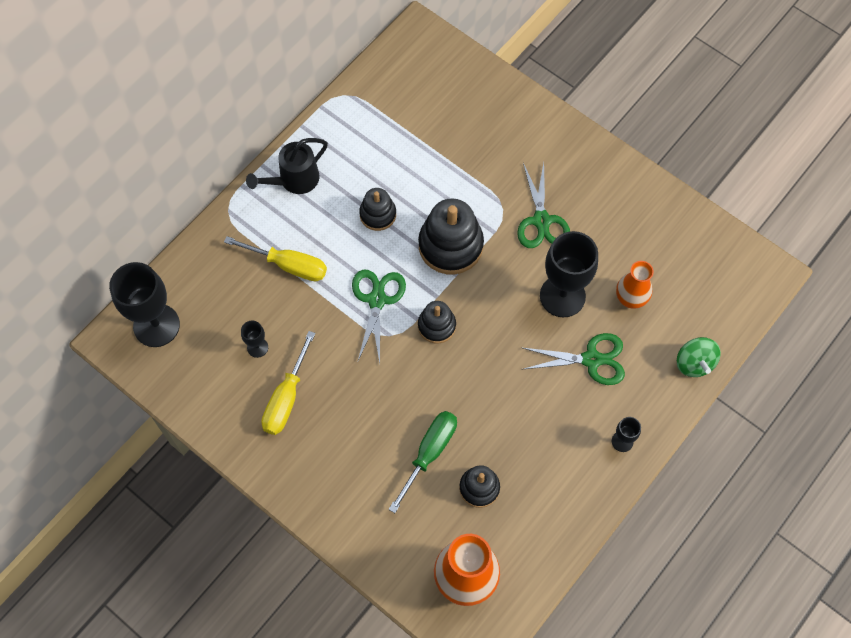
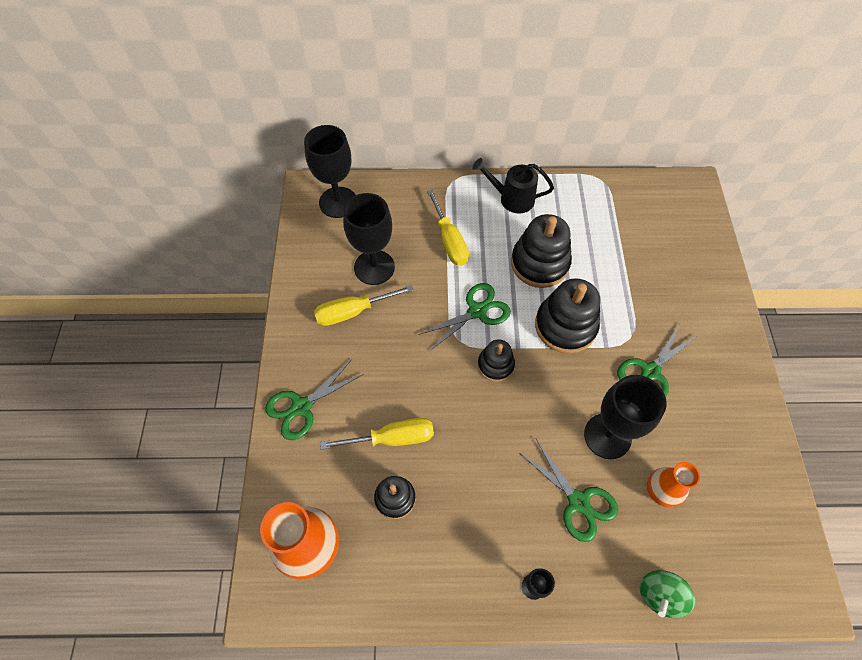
camera: 50 degrees right, 5 degrees down
(257, 347) = (374, 267): black goblet -> black goblet, size x2.20
(340, 504) = (301, 407): none -> green scissors
(378, 214) = (539, 263): black stacking toy -> black stacking toy, size x1.74
(429, 453) = (392, 438): green screwdriver -> yellow screwdriver

